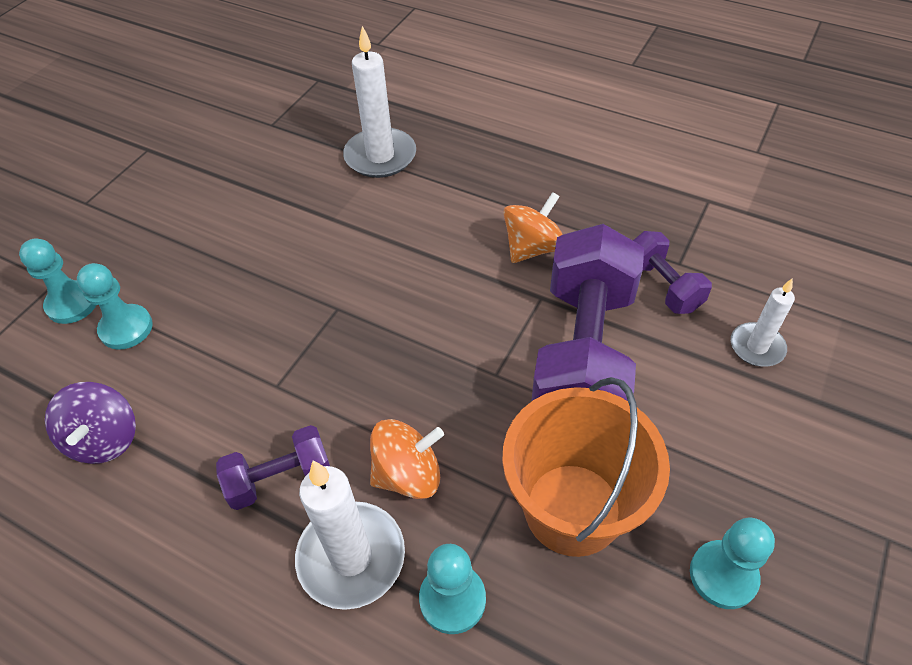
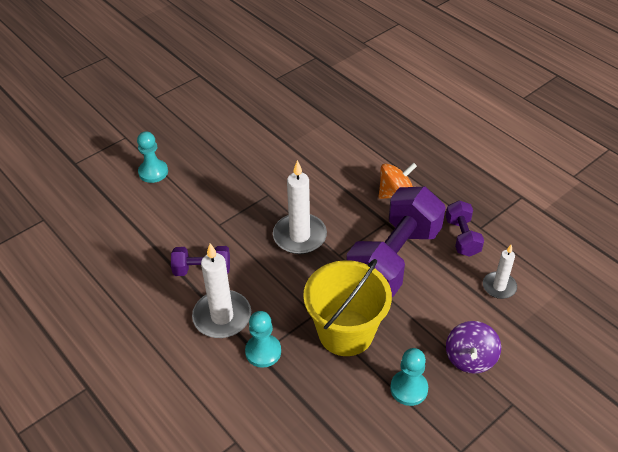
camera: 20 degrees right, 5 degrees down
(72, 304) = (130, 151): turquoise pawn -> none
(105, 439) = (124, 224): purple spinning top -> purple spinning top (470, 358)
(380, 156) = (331, 115): white candle -> white candle (299, 236)
(408, 474) = (268, 288): orange spinning top -> none
(572, 509) = (346, 332): orange bucket -> yellow bucket

